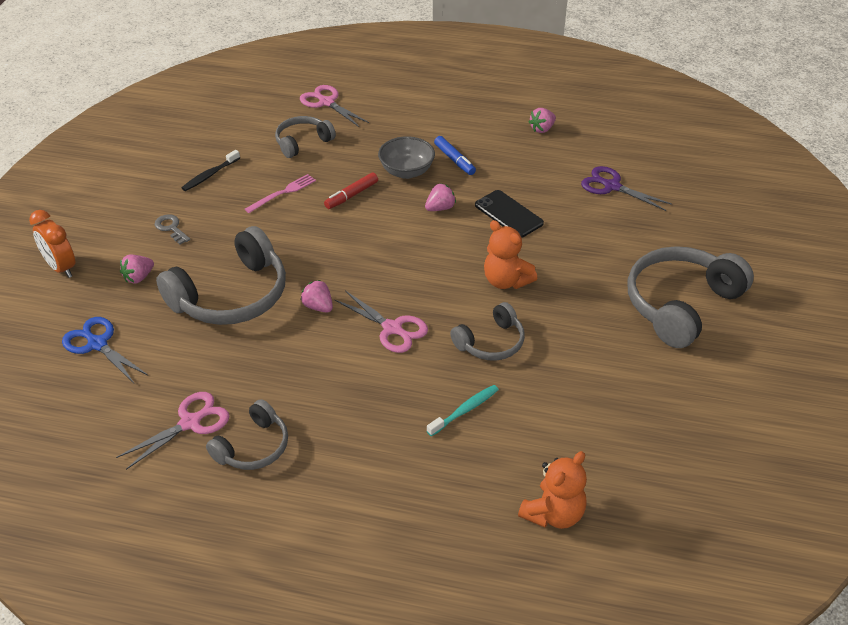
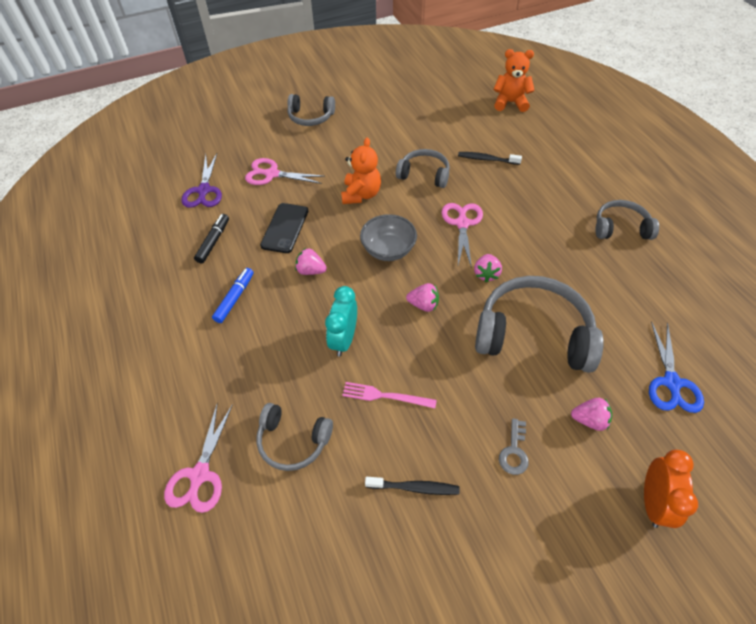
camera: 125 degrees left, 10 degrees up
(190, 423) = (647, 269): pink scissors -> pink scissors (272, 174)
(351, 195) = (344, 339): red marker -> turquoise clock
(406, 171) = (278, 321): grey bowl -> grey bowl (388, 250)
(465, 410) = (487, 159): turquoise toothbrush -> black toothbrush
(533, 170) = (213, 242): none -> black marker
(542, 129) = (143, 264): pink strawberry -> pink strawberry (423, 305)
(681, 305) = (310, 117): grey headphones -> grey headphones, size x0.56

